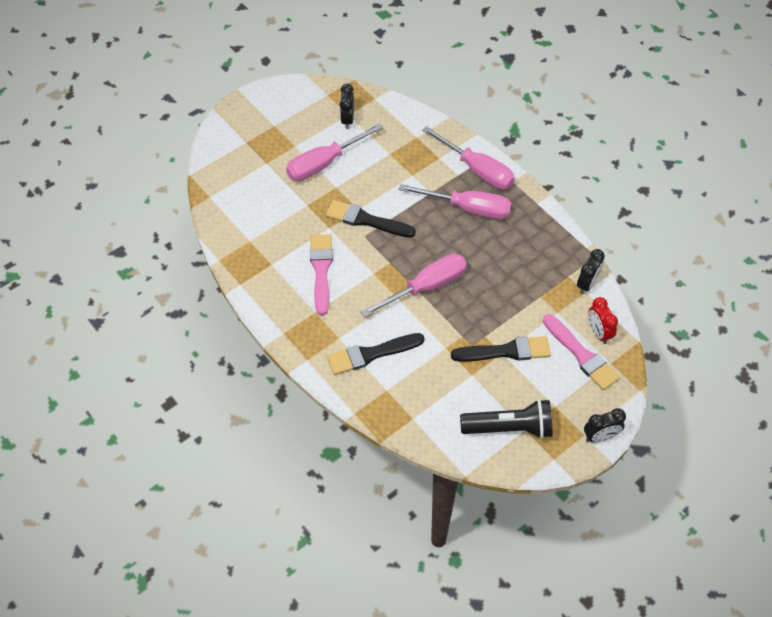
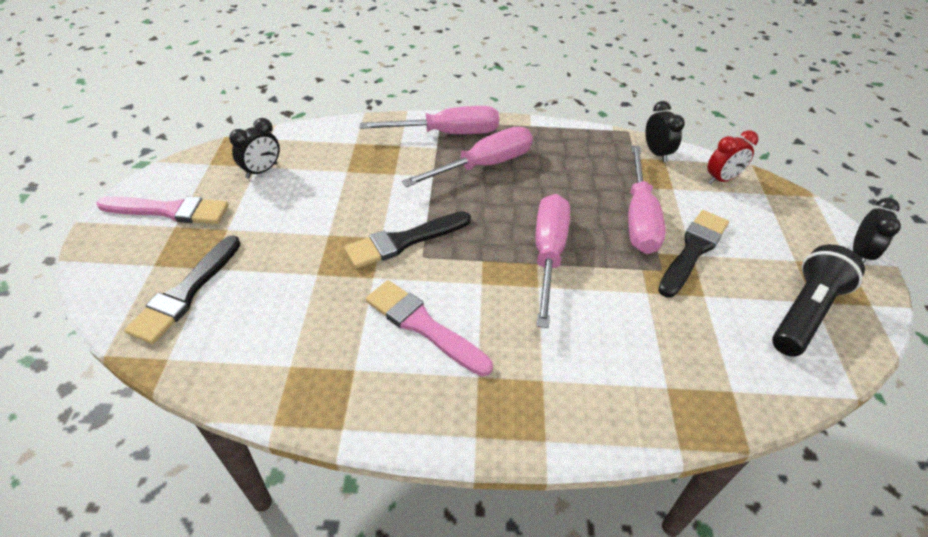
camera: 50 degrees left, 10 degrees down
(324, 163) = (285, 223): pink screwdriver -> pink screwdriver (639, 218)
(347, 120) = (262, 171): black clock -> black clock turned 90 degrees counterclockwise
(371, 354) = (598, 364): black brush -> black brush (186, 292)
(581, 355) = (741, 204): pink brush -> pink brush (169, 211)
(598, 333) = (721, 179): red clock -> red clock turned 45 degrees counterclockwise

